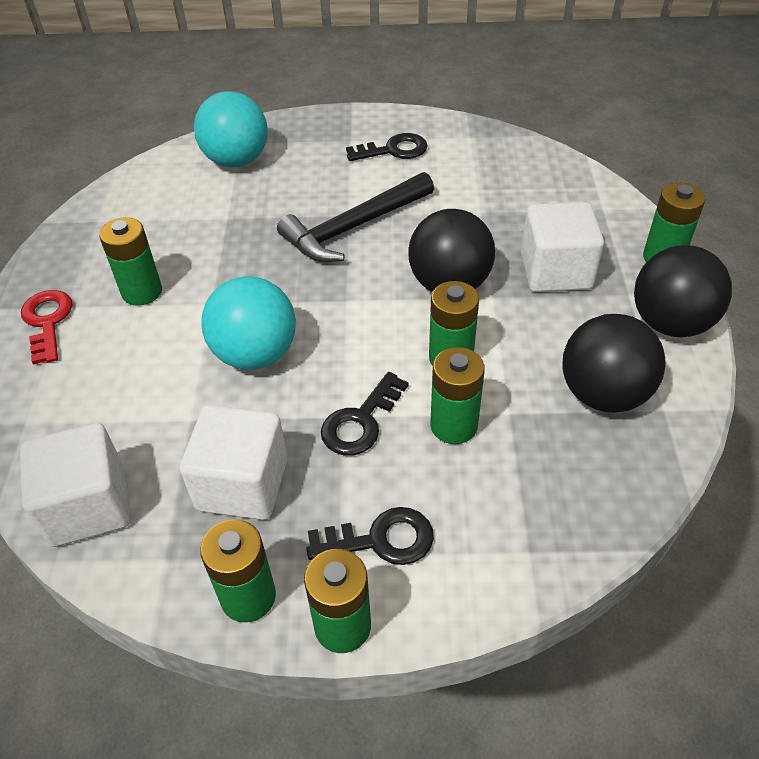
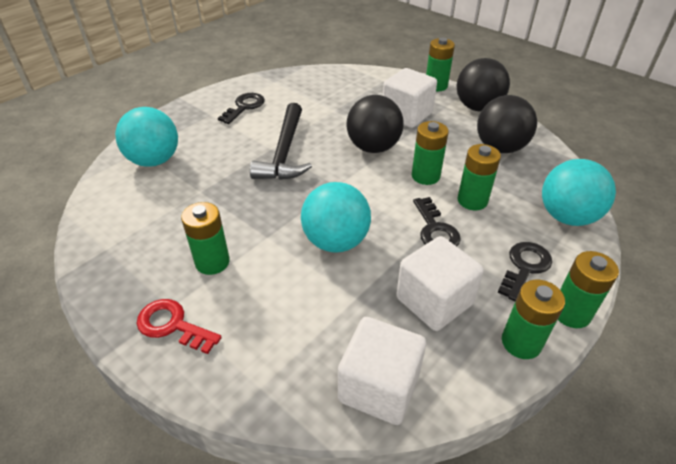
camera: 50 degrees left, 5 degrees down
(533, 538) = (567, 216): none -> turquoise ball

